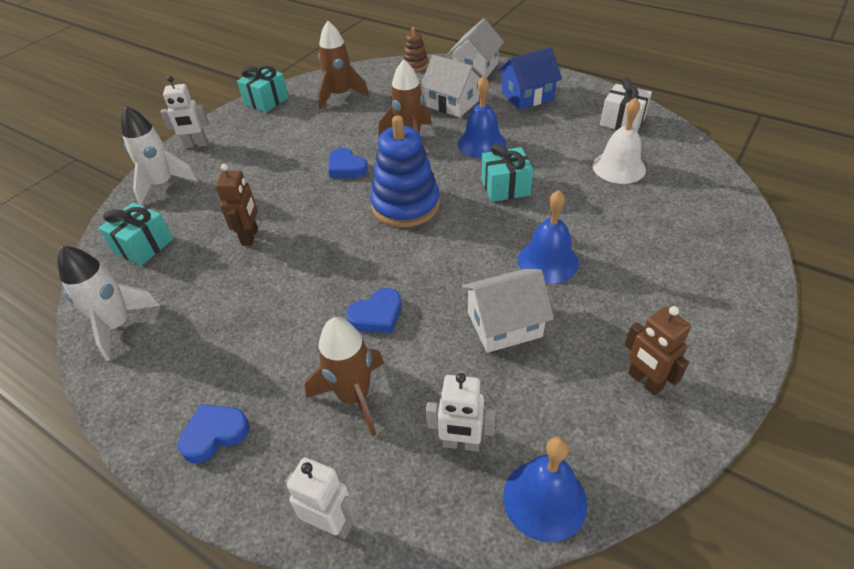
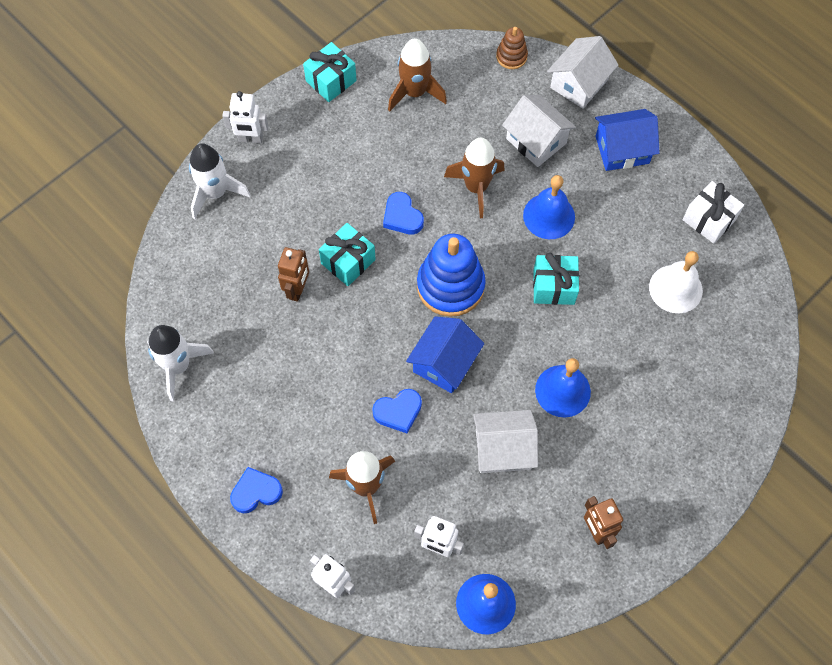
camera: 10 degrees right, 20 degrees up
(143, 246) = (198, 276): turquoise gift -> turquoise gift (348, 261)
(416, 263) = (444, 363): none -> blue house

